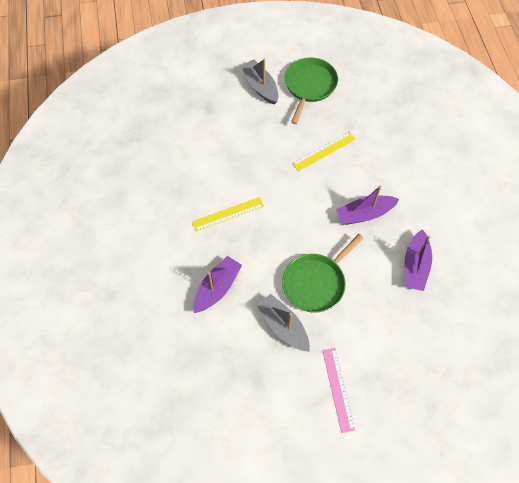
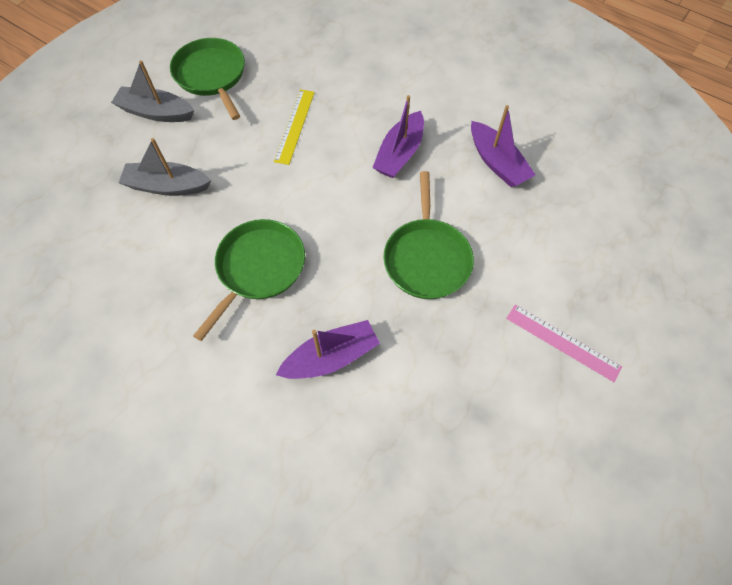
camera: 45 degrees left, 0 degrees up
(217, 288) = (331, 357): purple boat -> purple boat turned 75 degrees clockwise
(228, 214) = (258, 268): yellow ruler -> green pan
(283, 326) = (443, 331): grey boat -> grey boat (167, 186)

